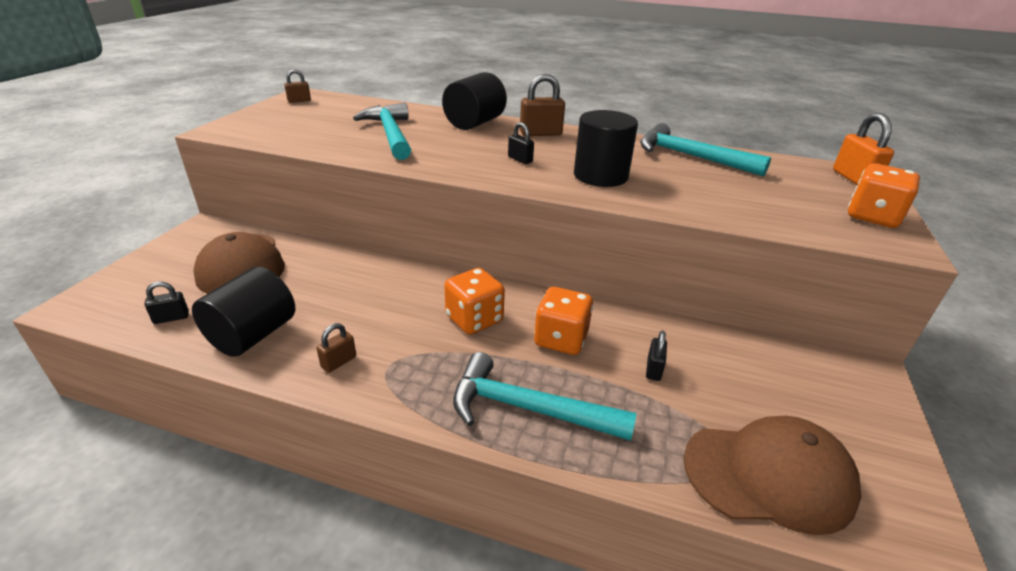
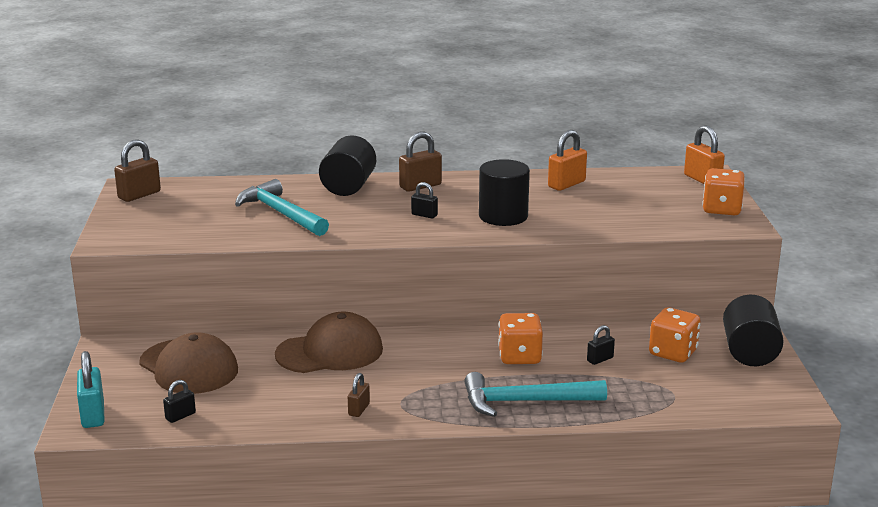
camera: 20 degrees left, 10 degrees down
(105, 294) = (93, 415): none -> turquoise padlock
(253, 335) = (268, 410): black cylinder -> black cylinder (749, 353)
(299, 101) = (139, 195): brown padlock -> brown padlock, size x1.71
(474, 319) = (441, 359): orange dice -> orange dice (673, 353)
(653, 369) = (600, 359): black padlock -> black padlock turned 60 degrees clockwise
(691, 157) = (566, 184): turquoise hammer -> orange padlock
(768, 475) = (700, 397): brown cap -> brown cap (330, 352)

